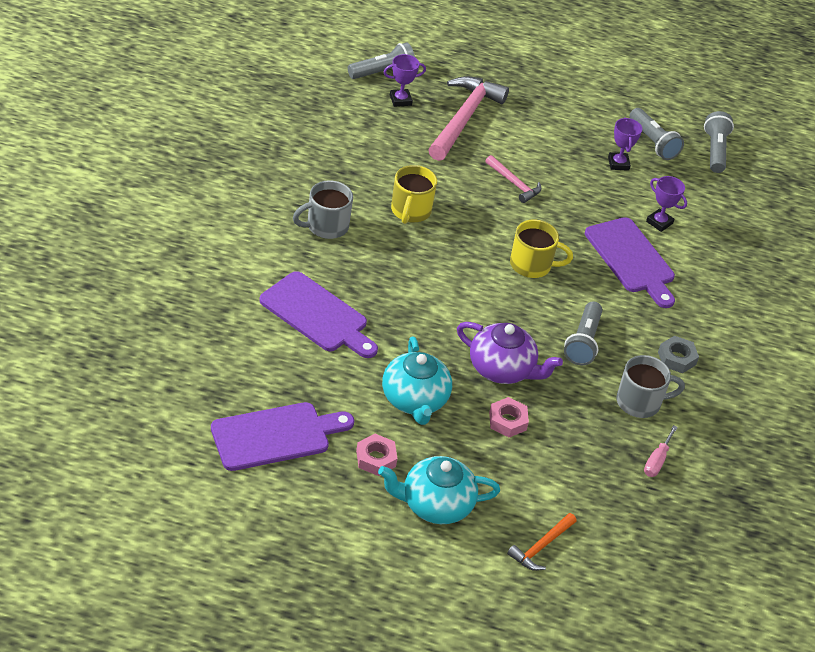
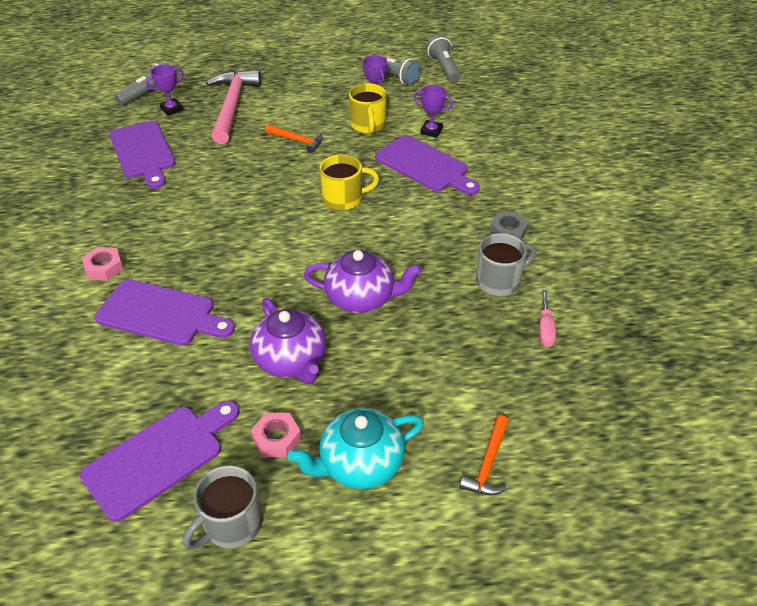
camera: 15 degrees left, 0 degrees up
(326, 226) = (141, 230): grey mug -> grey mug (231, 524)
(355, 142) = (143, 152): none -> purple cutting board
(410, 211) = (215, 191): yellow mug -> yellow mug (368, 125)
(414, 400) = (291, 360): turquoise teapot -> purple teapot
(507, 421) = (390, 346): pink nut -> pink nut (104, 268)
(514, 184) = (297, 141): pink hammer -> orange hammer
(583, 342) = (421, 247): grey flashlight -> none

